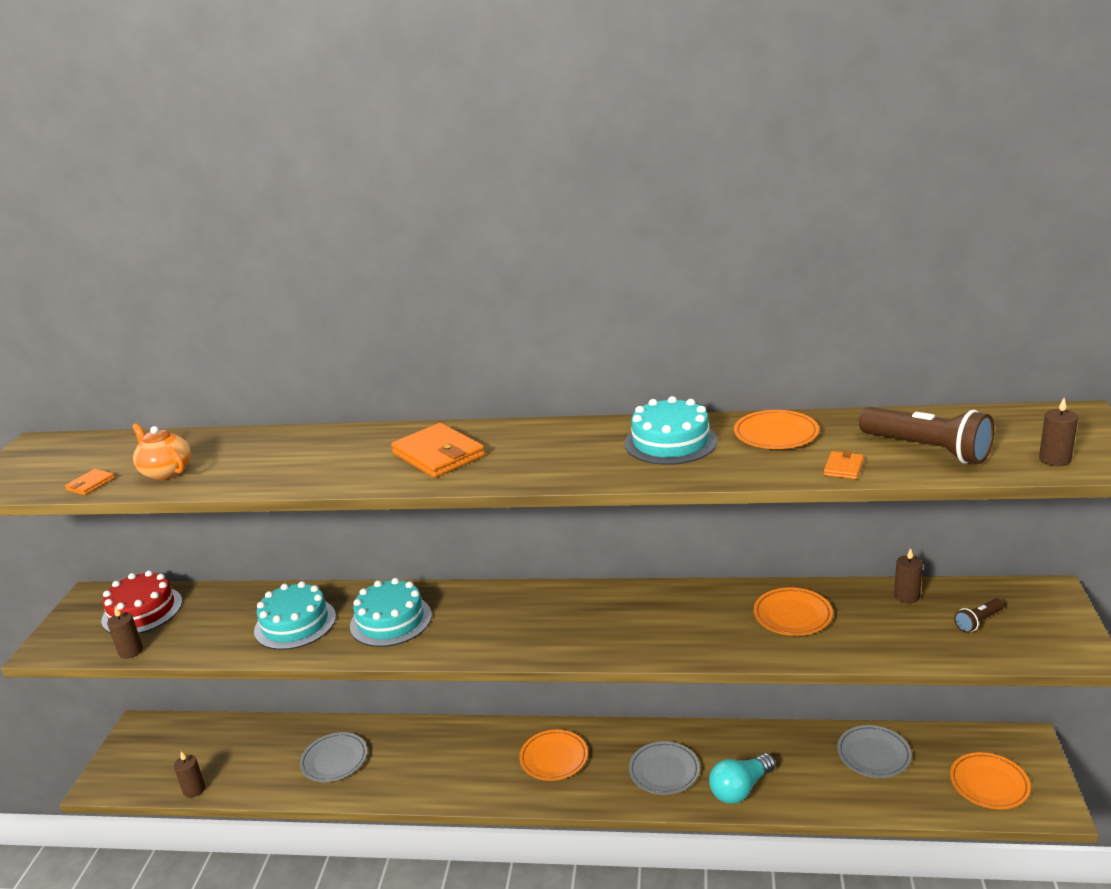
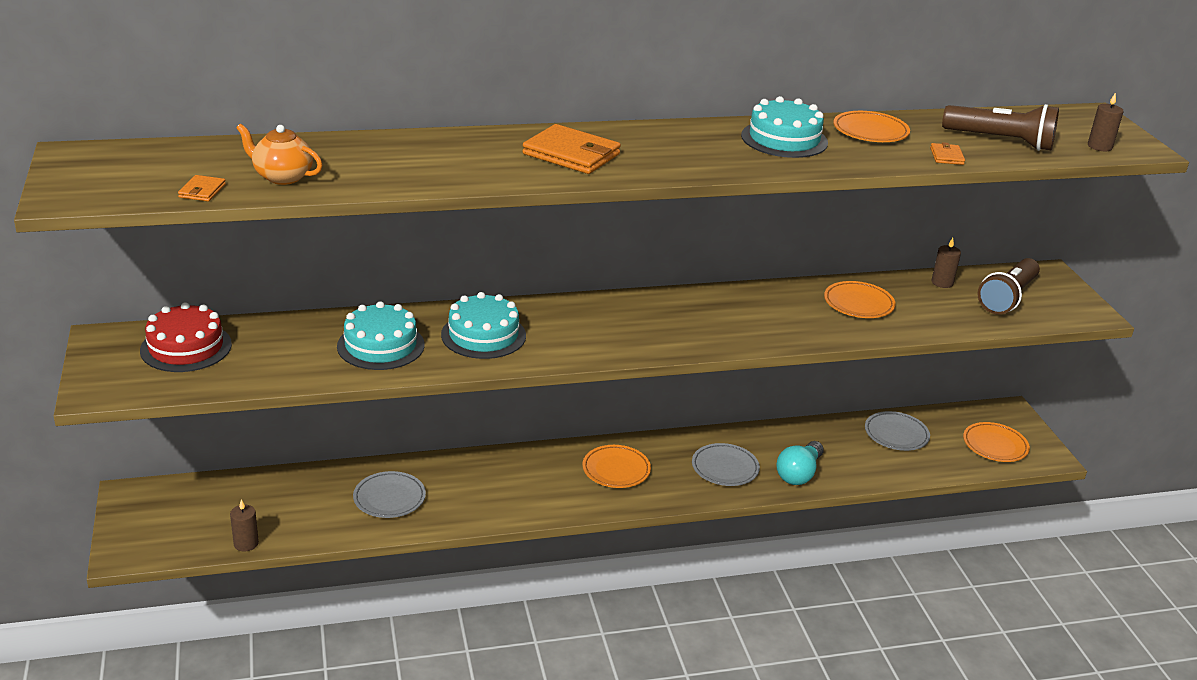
camera: 25 degrees left, 5 degrees up
(131, 651) = (208, 385): brown candle -> none
(978, 622) = (1007, 298): brown flashlight -> brown flashlight, size x1.99

